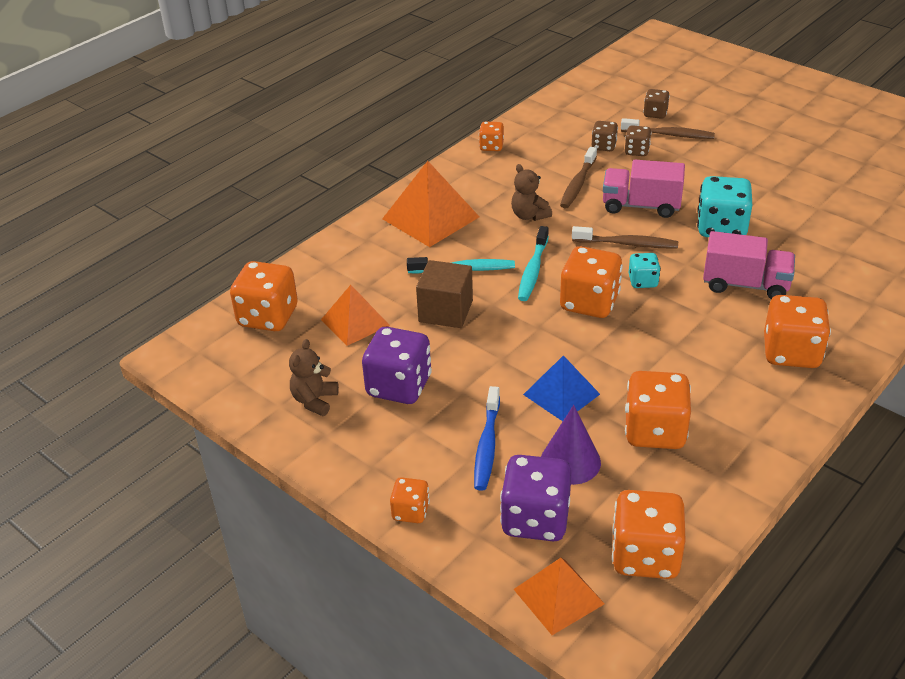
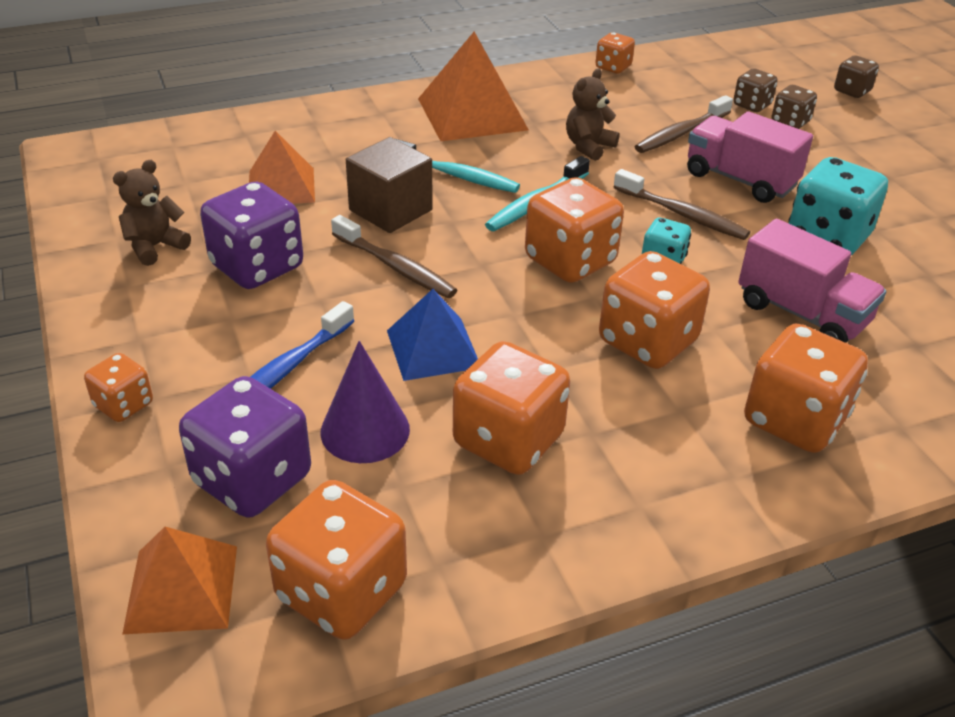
camera: 25 degrees right, 0 degrees up
(268, 317) = (200, 150): orange dice -> orange dice (647, 342)
(529, 215) = (588, 147): brown teddy bear -> brown teddy bear turned 45 degrees clockwise
(669, 135) = (851, 118): brown toothbrush -> brown toothbrush (396, 267)

